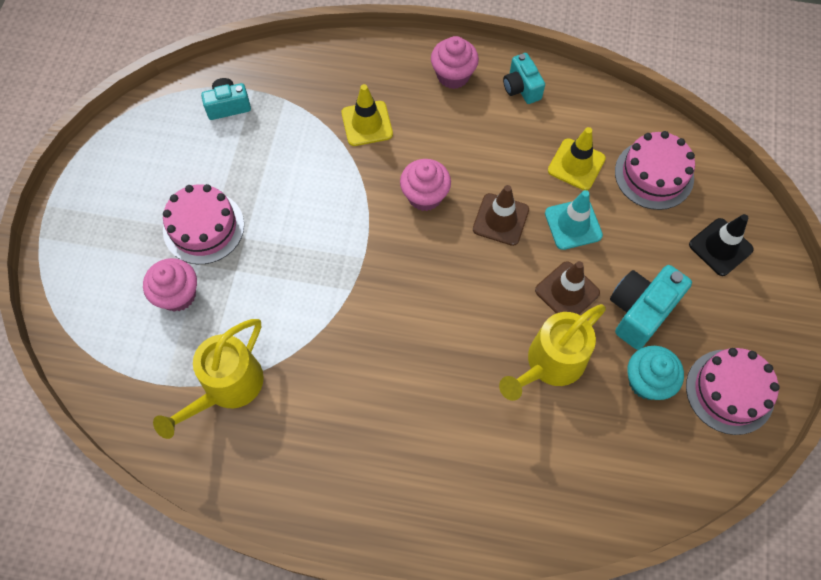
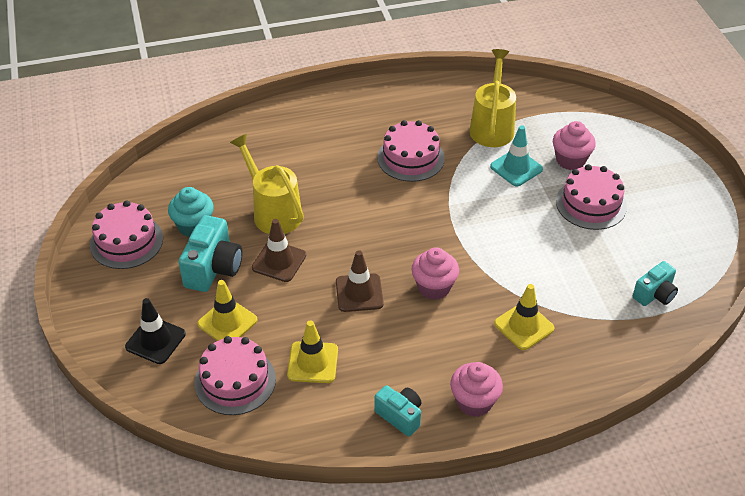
camera: 155 degrees right, 20 degrees down
(353, 379) = (410, 158): none -> pink cake
(549, 365) = (273, 212): yellow watering can -> yellow watering can turned 60 degrees counterclockwise
(573, 224) = (294, 311): turquoise traffic cone -> turquoise traffic cone (516, 168)
(643, 239) = (227, 322): none -> yellow traffic cone

